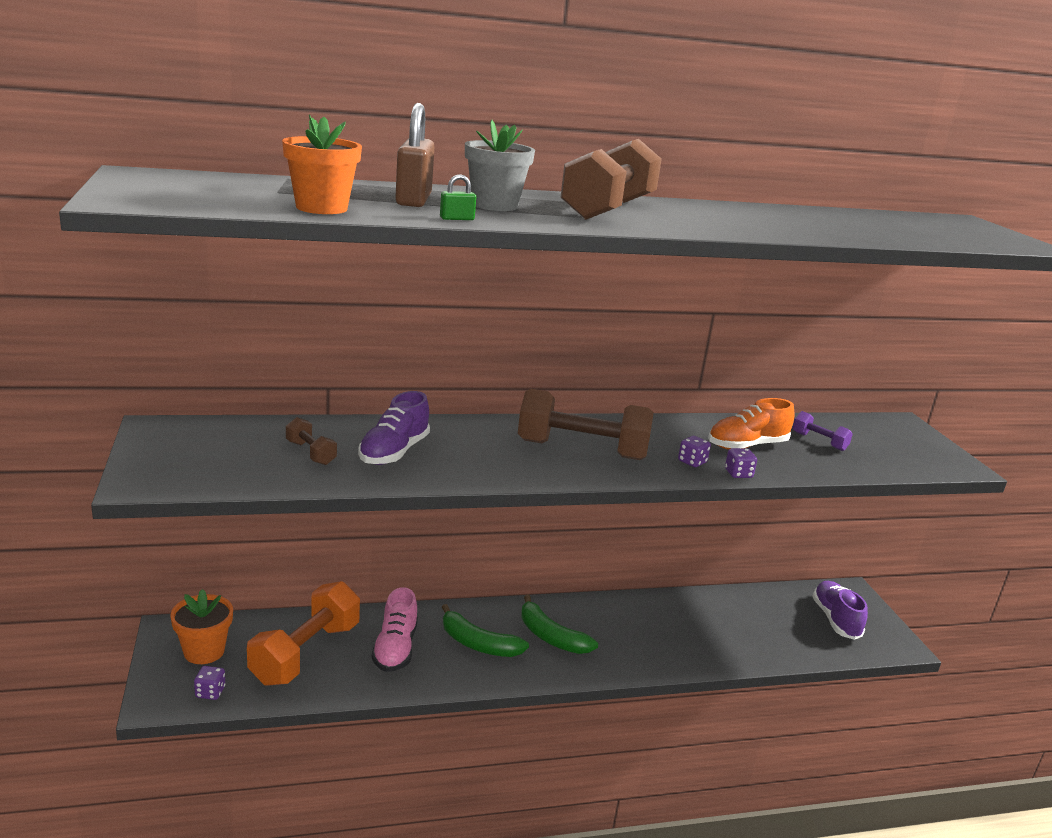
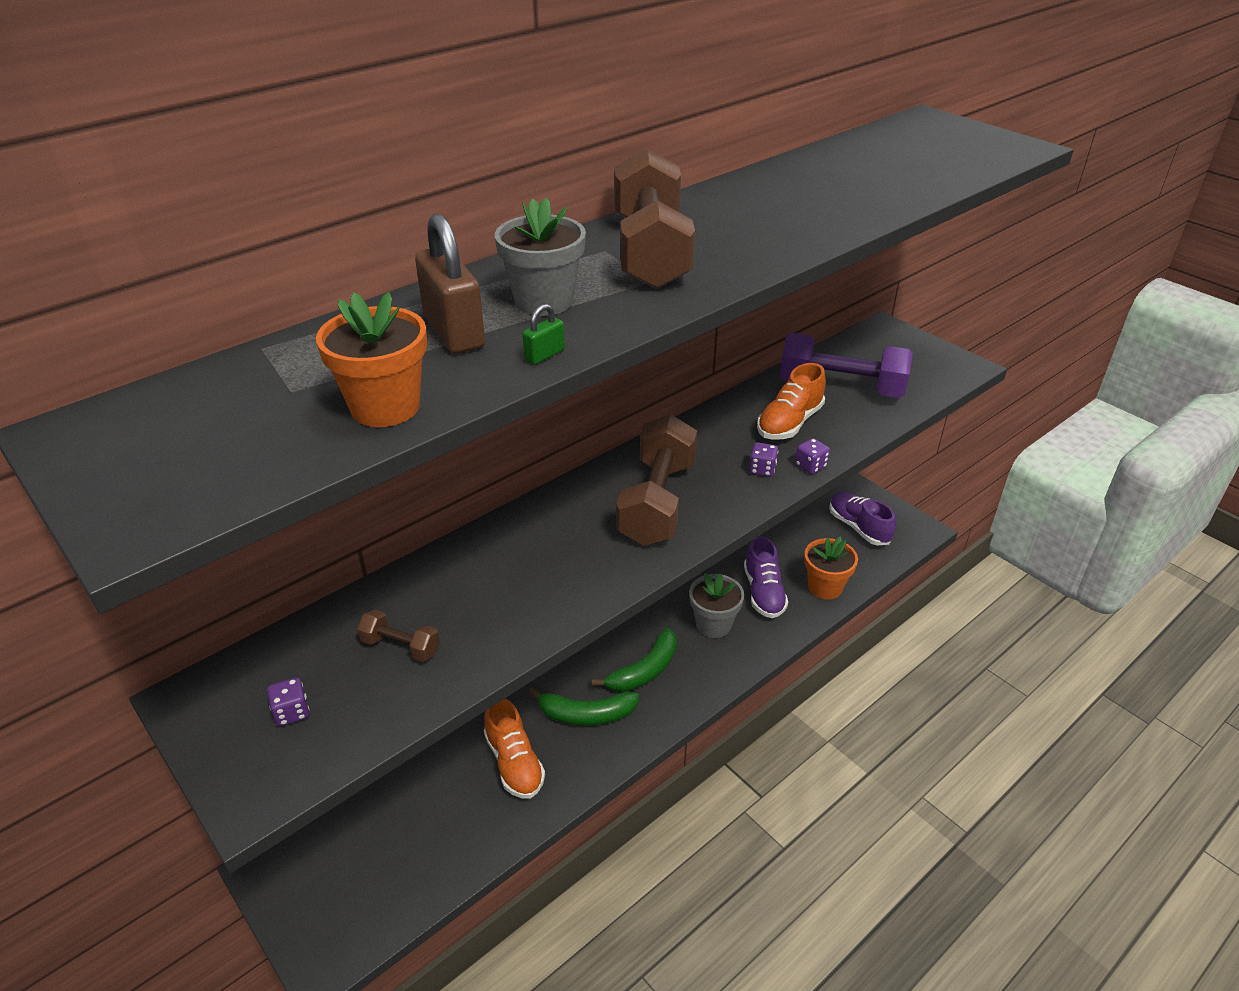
camera: 25 degrees left, 15 degrees up
(204, 651) = (324, 874): orange flower pot -> orange flower pot (825, 587)
(210, 692) = (370, 919): purple dice -> purple dice (292, 712)
(305, 653) = (431, 817): orange dumbbell -> none
(394, 452) = (484, 599): purple shoe -> purple shoe (763, 593)
(395, 648) = (514, 763): pink shoe -> orange shoe
(550, 637) = (644, 671): green banana -> green banana turned 60 degrees counterclockwise
(582, 450) = (657, 502): brown dumbbell -> brown dumbbell turned 60 degrees counterclockwise
(637, 631) = (713, 624): none -> grey flower pot
(819, 441) = (841, 388): purple dumbbell -> purple dumbbell, size x2.17

